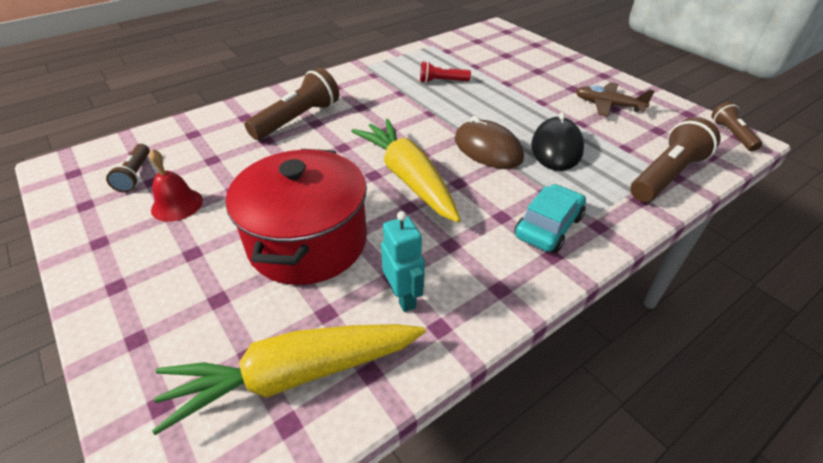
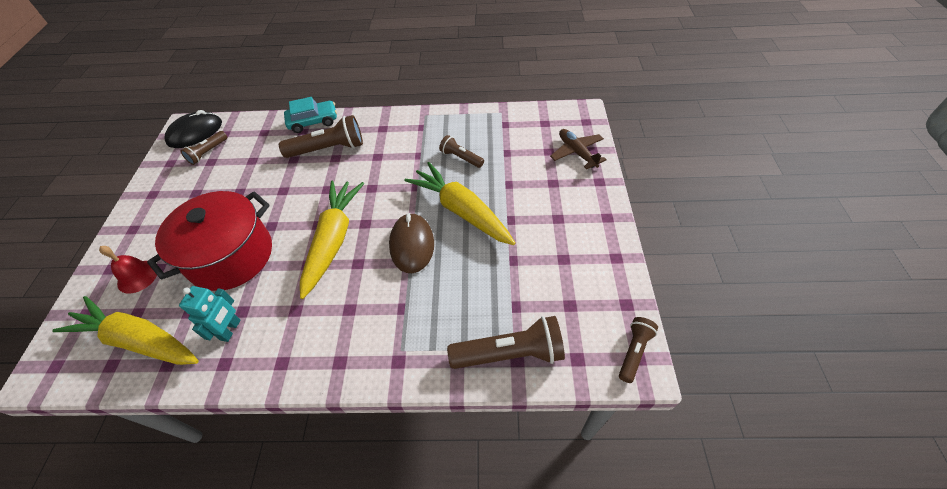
camera: 40 degrees right, 10 degrees up
(177, 204) = (204, 187): red bell -> red bell (137, 276)
(442, 81) = (461, 158): red flashlight -> brown flashlight
(495, 112) = (461, 211): none -> yellow carrot
(548, 227) = (365, 338): turquoise car -> turquoise car (313, 122)
(556, 148) = (461, 273): black mouse -> black mouse (195, 133)
(608, 105) = (562, 253): brown plane -> brown plane (577, 152)

